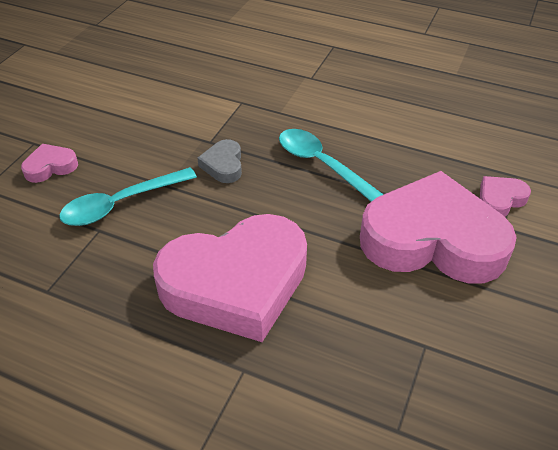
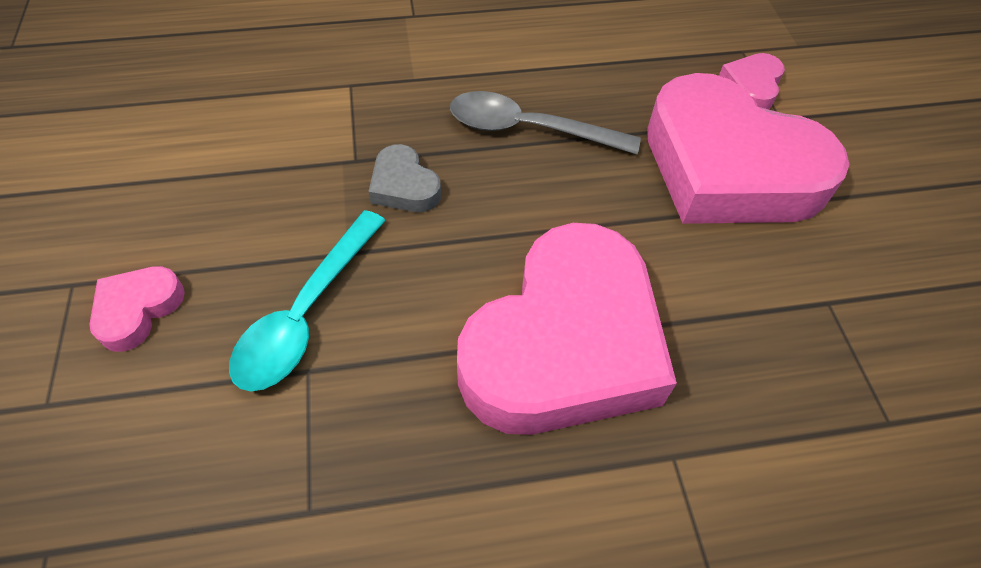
camera: 35 degrees left, 10 degrees up
(322, 165) = (529, 129): turquoise spoon -> grey spoon
(432, 239) = (728, 168): pink heart -> pink heart turned 120 degrees counterclockwise

